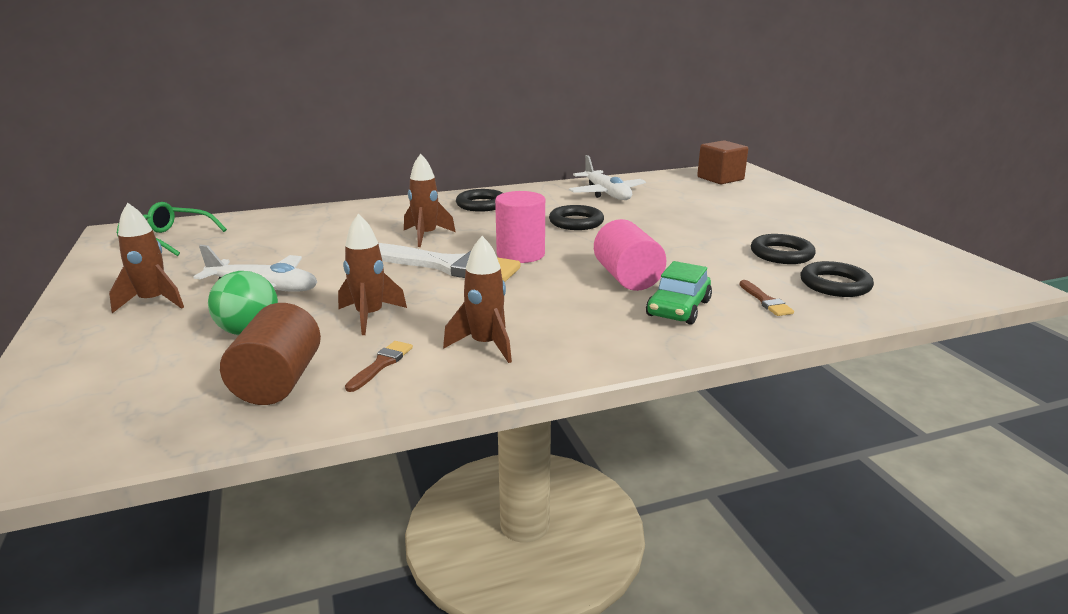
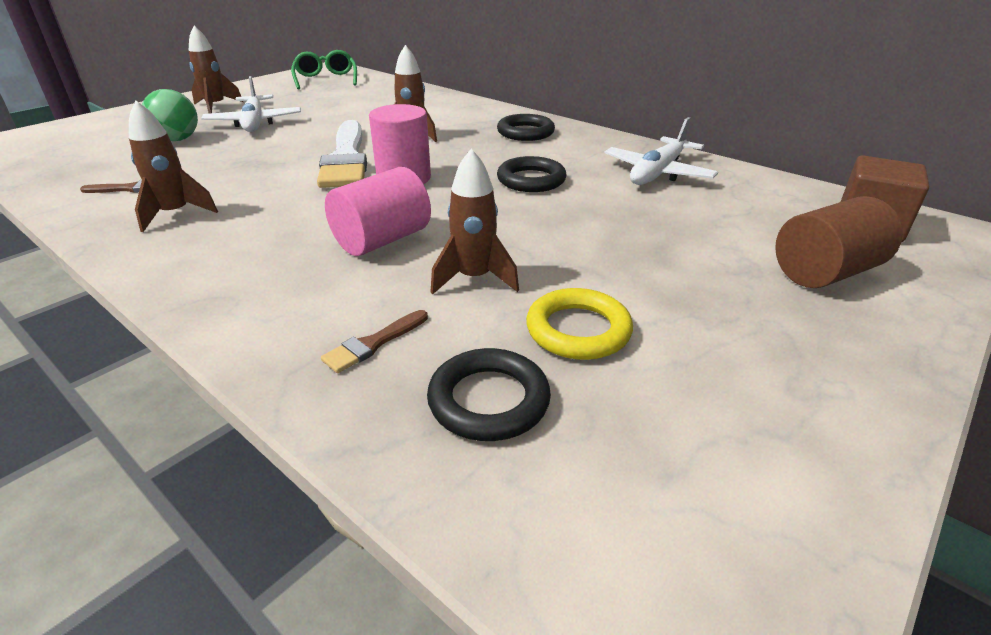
camera: 60 degrees right, 10 degrees up
(278, 382) = (96, 168): brown cylinder -> brown cylinder (825, 273)
(370, 316) = (219, 163): brown rocket -> brown rocket (474, 279)
(678, 308) = (309, 286): green car -> none
(781, 254) = (578, 330): black ring -> yellow ring

